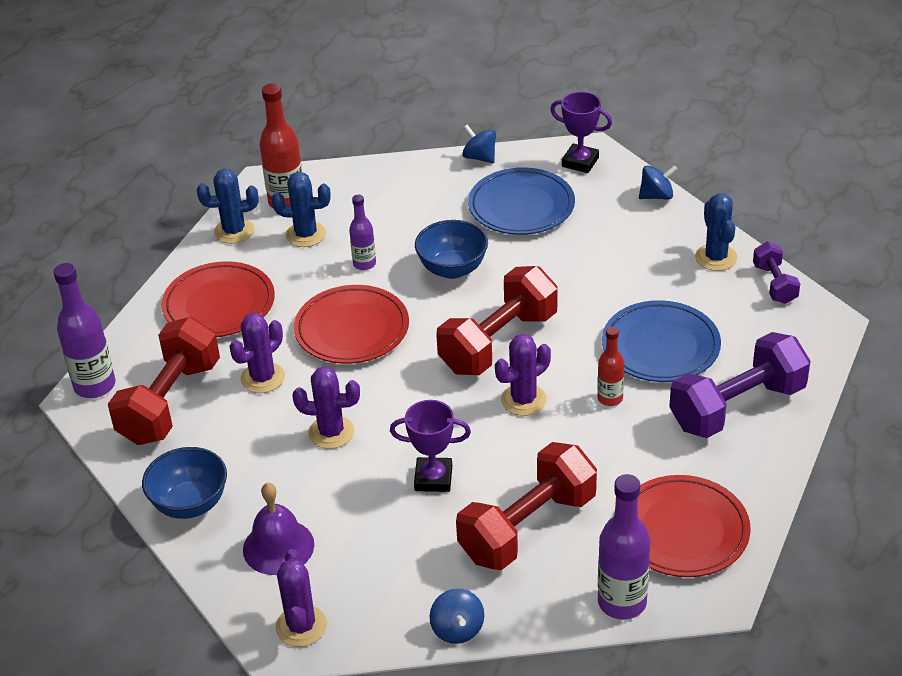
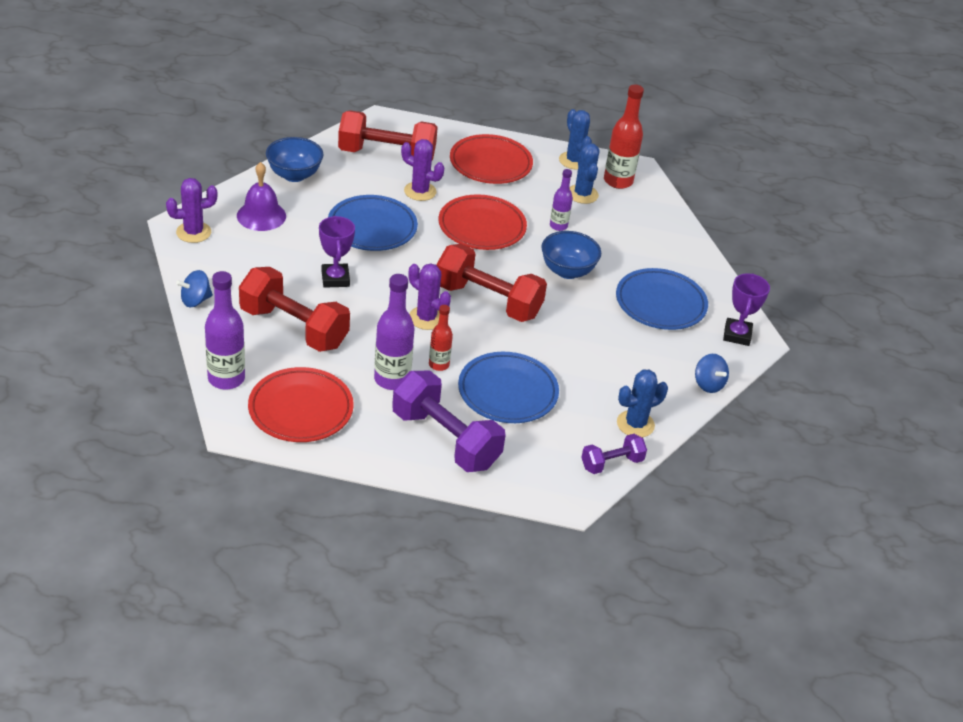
camera: 70 degrees right, 0 degrees up
(95, 386) = (395, 123): purple bottle -> purple bottle (392, 379)
(331, 432) = (372, 227): purple cactus -> blue plate
(479, 157) = (717, 276): blue spinning top -> none

